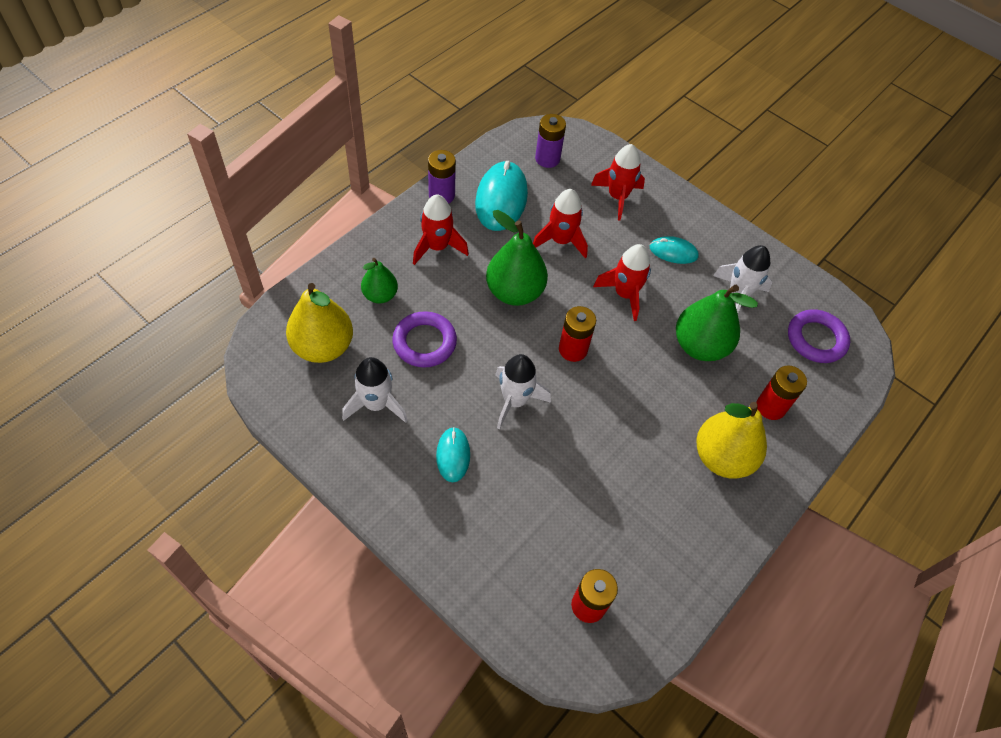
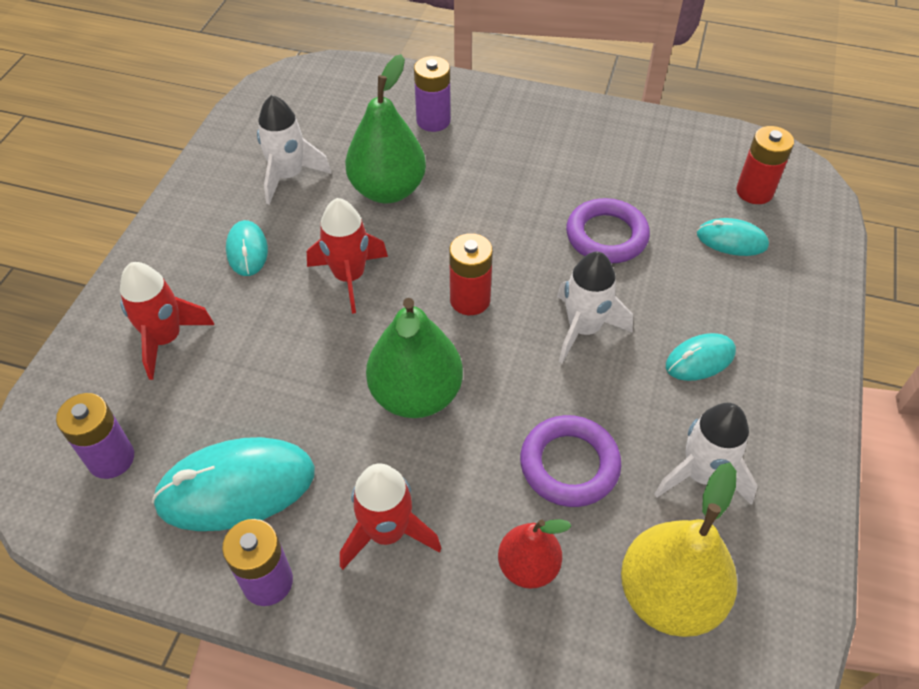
camera: 110 degrees left, 5 degrees down
(380, 295) = (528, 567): green pear -> red pear
(544, 549) = (731, 240): none -> turquoise mouse
(561, 241) = (289, 376): red rocket -> none
(722, 457) = (521, 141): yellow pear -> none
(770, 407) = (433, 121): red battery -> purple battery
(816, 339) = (319, 105): purple ring -> purple ring (606, 236)

